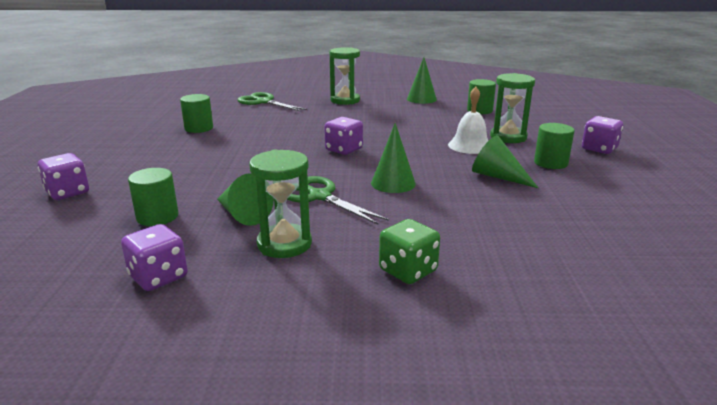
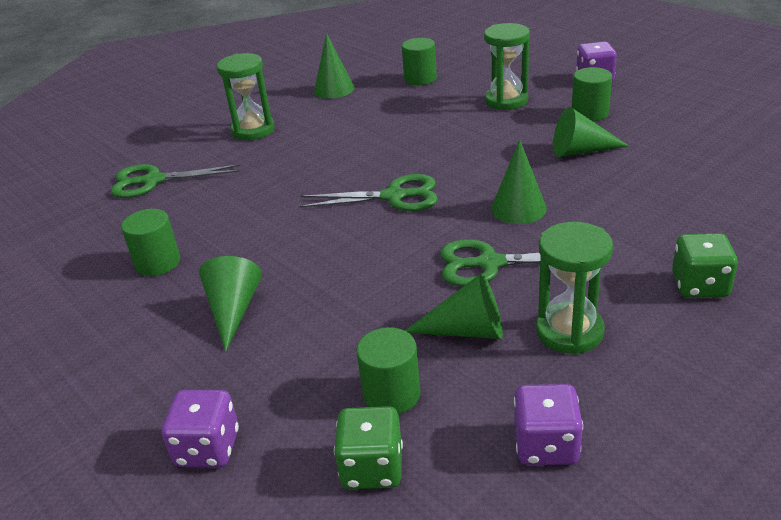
camera: 40 degrees left, 10 degrees up
(89, 235) = (372, 468): none -> green dice
(182, 156) = (234, 310): none -> green cone
(344, 150) = (394, 196): purple dice -> green scissors
(470, 145) = (495, 127): white bell -> none

